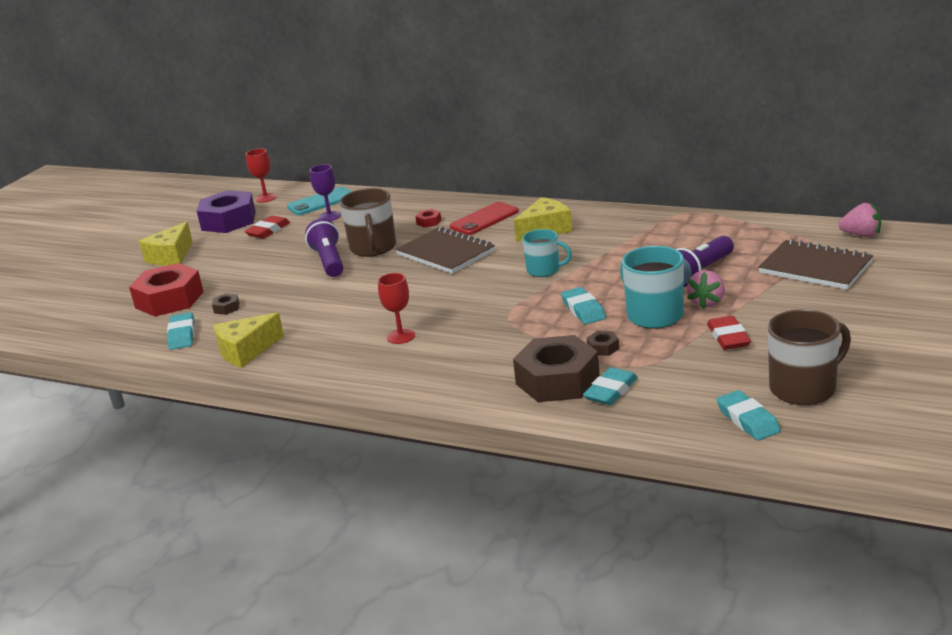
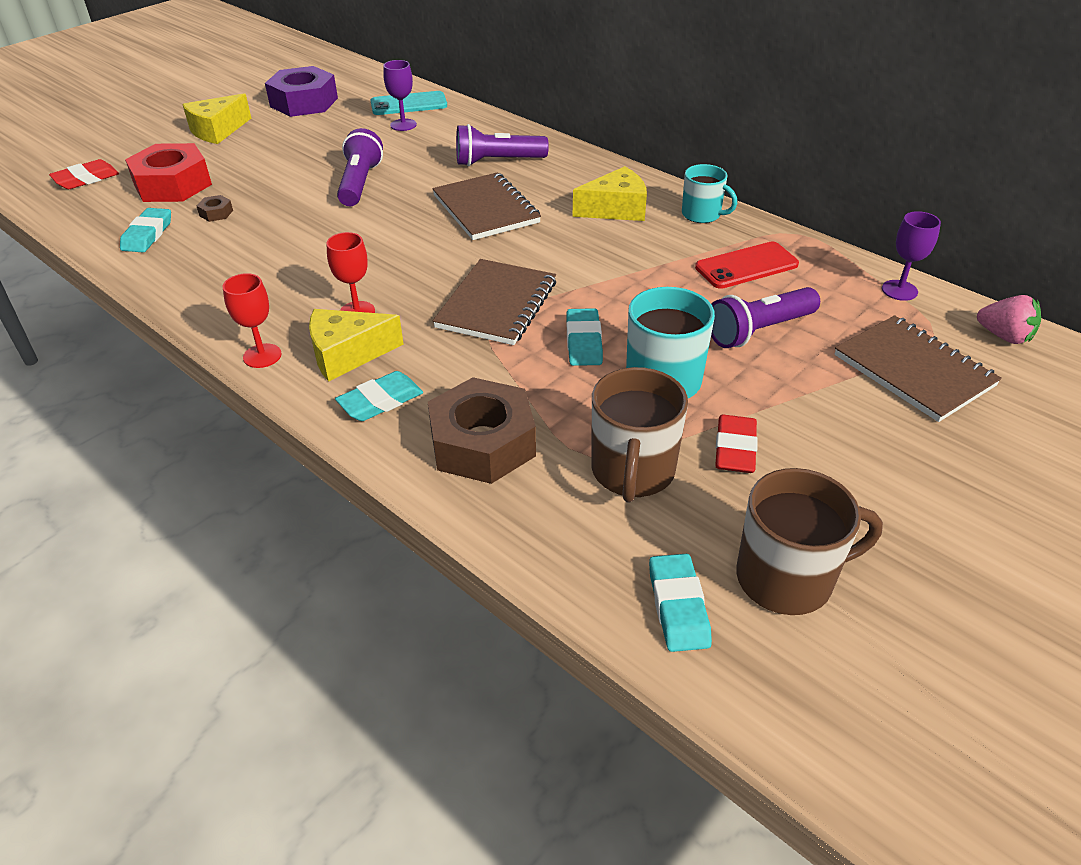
camera: 15 degrees right, 15 degrees up
(246, 351) = (189, 278): yellow cheese -> yellow cheese (347, 354)
(265, 198) = (359, 84): red goblet -> red goblet (262, 356)
(268, 231) = (331, 125): red eraser -> red eraser (86, 179)
(373, 248) = (416, 179): brown mug -> brown mug (632, 472)
(429, 222) = (497, 162): red nut -> purple flashlight
(484, 219) = (558, 175): red phone -> red phone (746, 266)
(503, 306) = (497, 305): none -> brown notebook
(544, 270) = (577, 267): turquoise mug -> turquoise mug (702, 215)
(603, 348) = (569, 410): brown nut -> none
(611, 391) = (534, 485): turquoise eraser -> turquoise eraser (380, 401)
(707, 302) = (740, 381): pink strawberry -> none
(778, 227) = (899, 290): none -> purple goblet

